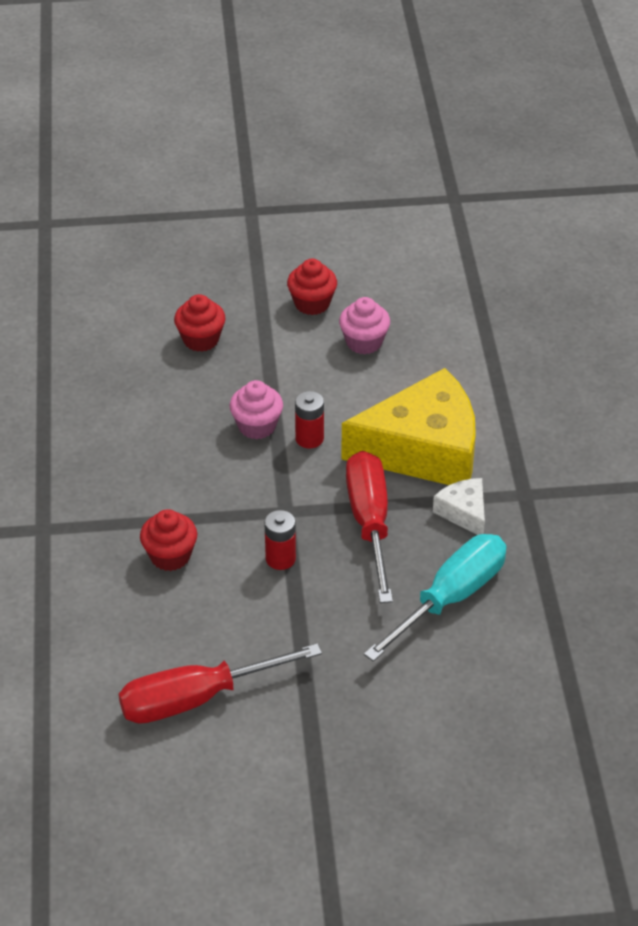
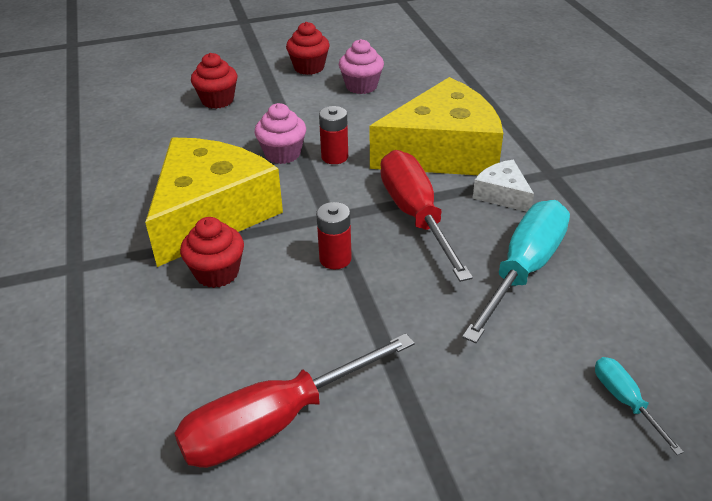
camera: 10 degrees left, 5 degrees down
(173, 490) = (211, 214): none -> yellow cheese
(482, 728) = (624, 400): none -> turquoise screwdriver

